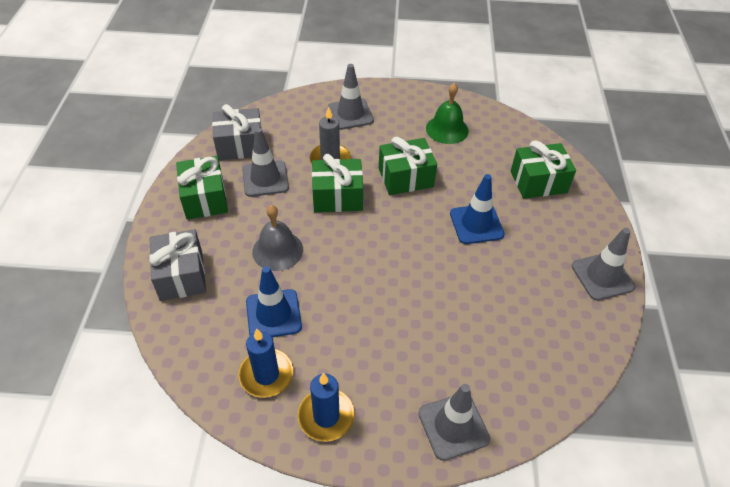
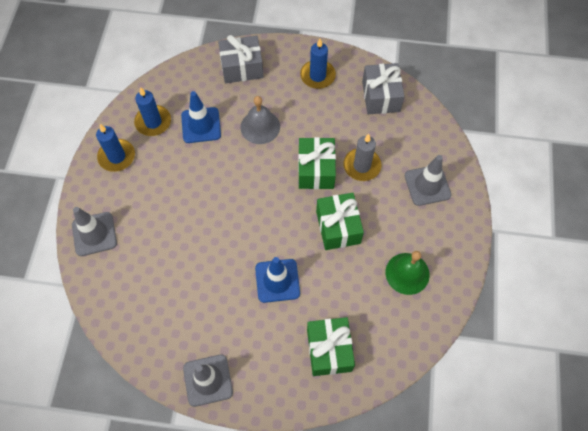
camera: 95 degrees right, 15 degrees up
(205, 198) = (317, 76): green gift -> blue candle
(265, 179) = (339, 116): grey traffic cone -> none

